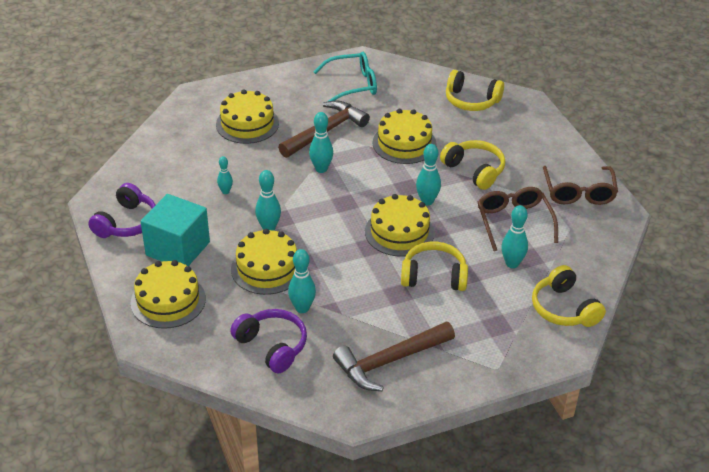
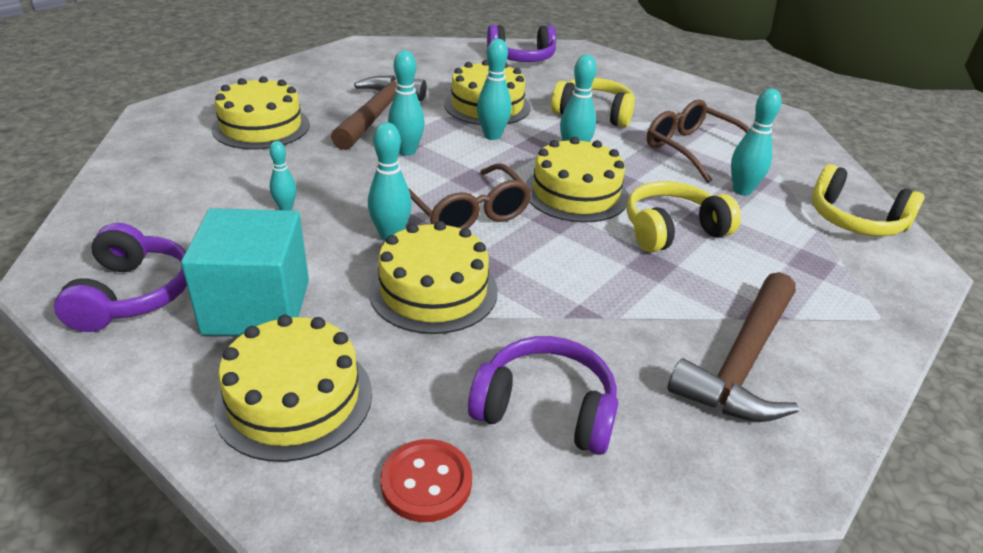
camera: 30 degrees left, 5 degrees down
(198, 355) = (426, 482): none -> red button
(302, 308) = (539, 330): turquoise bowling pin -> turquoise bowling pin (492, 136)
(352, 85) = (371, 67): turquoise glasses -> none
(471, 100) = (521, 58): yellow headphones -> purple headphones
(578, 192) = (720, 108): brown glasses -> brown glasses (467, 211)

